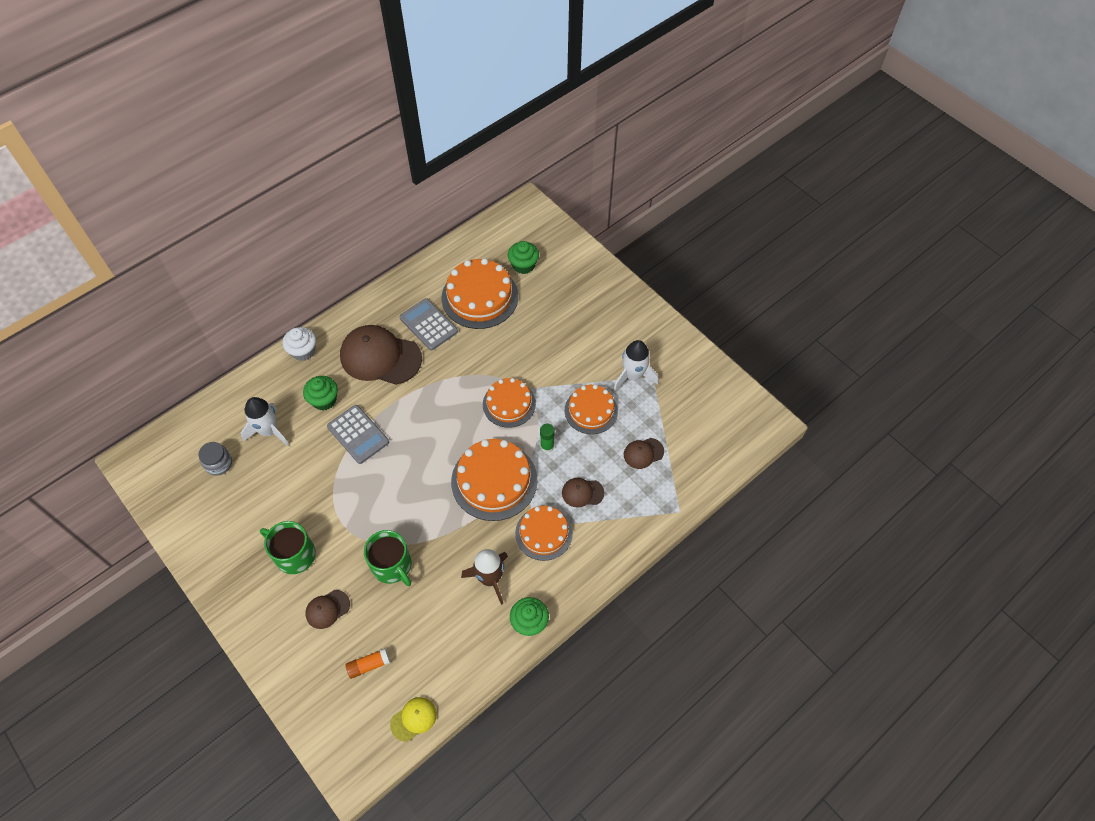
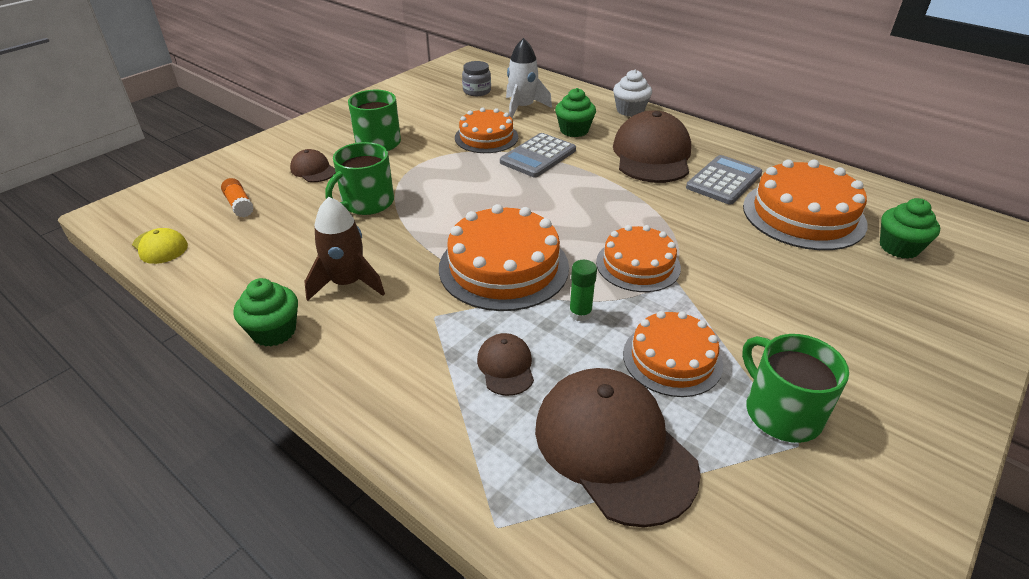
camera: 80 degrees right, 20 degrees down
(543, 533) = (424, 328): orange cake -> orange cake (486, 137)
(633, 375) = (781, 412): white rocket -> green mug
(643, 453) = (614, 447): brown cap -> brown cap, size x2.12

